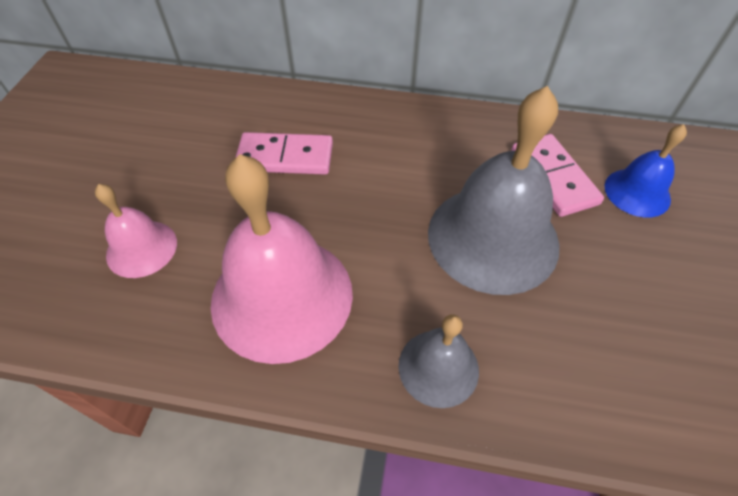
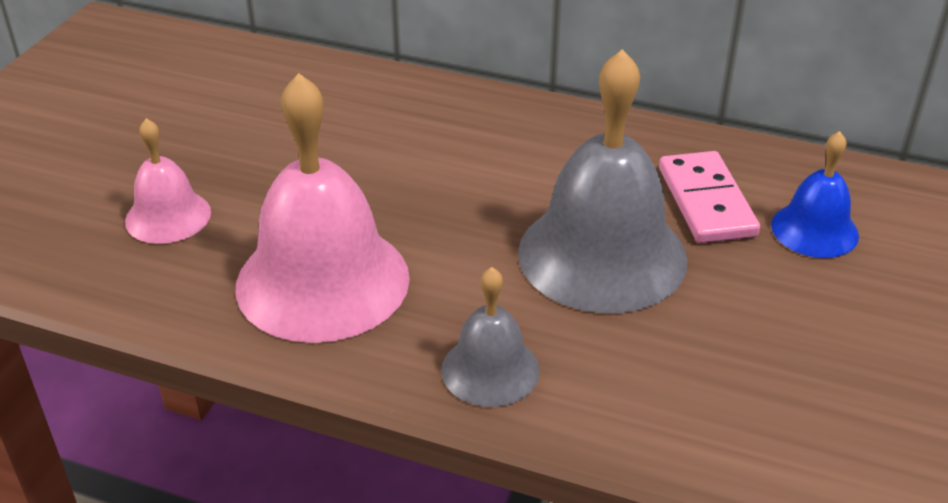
camera: 10 degrees right, 15 degrees down
(285, 157) = (363, 144): pink domino -> none

